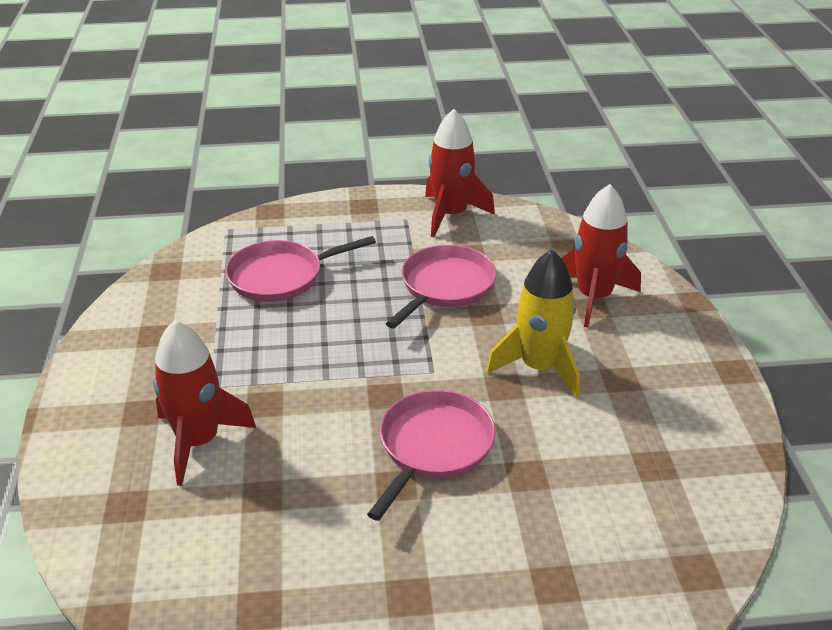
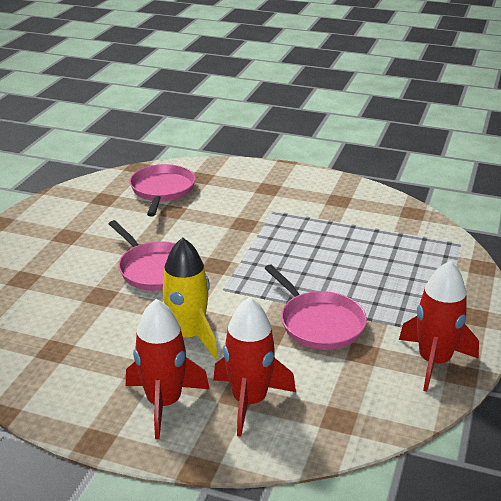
camera: 115 degrees right, 5 degrees down
(198, 441) = (229, 200): red rocket -> red rocket (164, 403)
(280, 277) = (378, 253): pink pan -> pink pan (162, 190)

